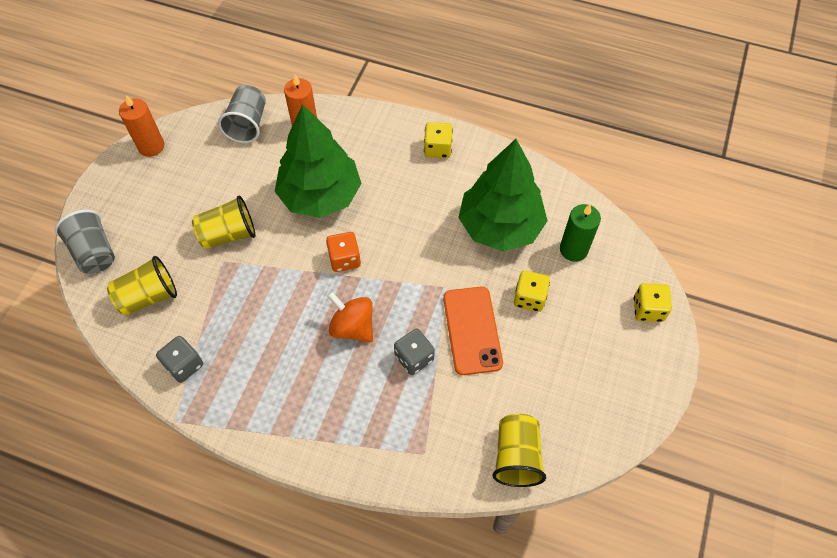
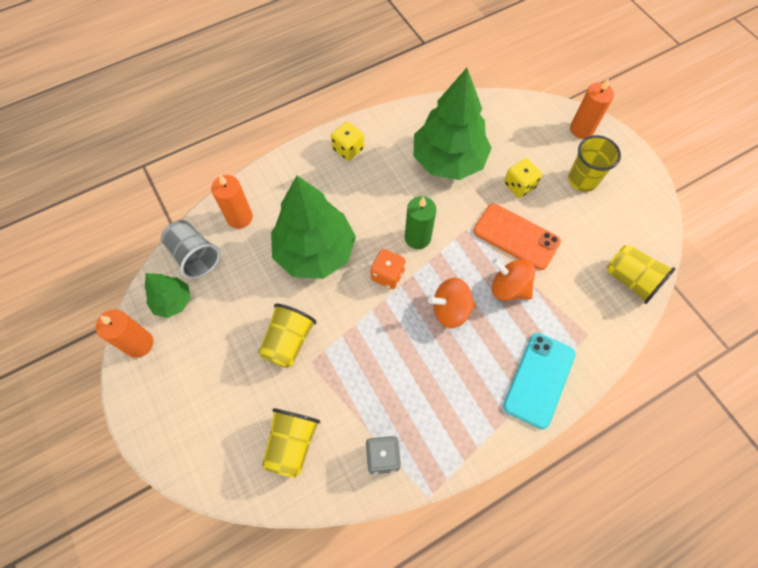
camera: 50 degrees left, 5 degrees up
(94, 252) = (205, 462): grey cup -> none
(200, 140) = (173, 301): none -> green tree
(344, 439) = (539, 380): none -> turquoise phone
(414, 358) = (508, 288): grey dice -> orange spinning top
(573, 249) = (504, 134): green candle -> green candle (417, 238)
(589, 346) = (582, 180): none -> yellow cup
(648, 309) = (581, 129): yellow dice -> orange candle

